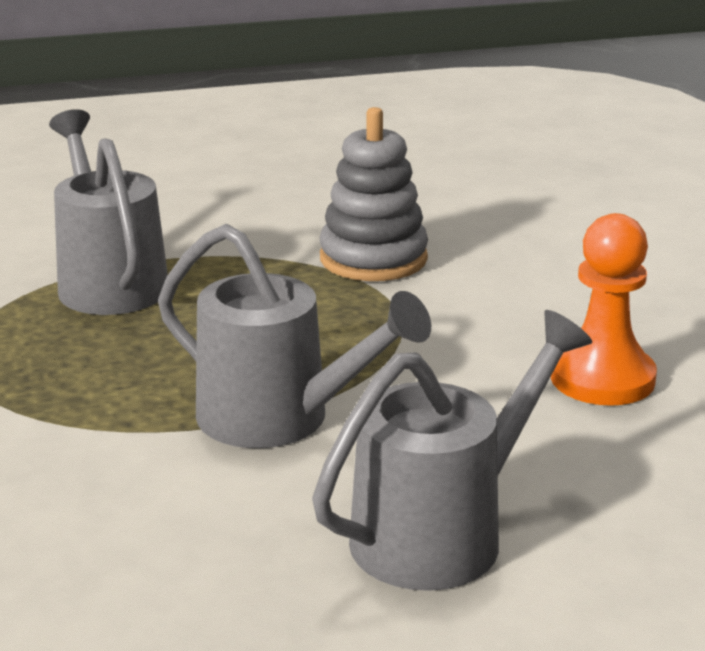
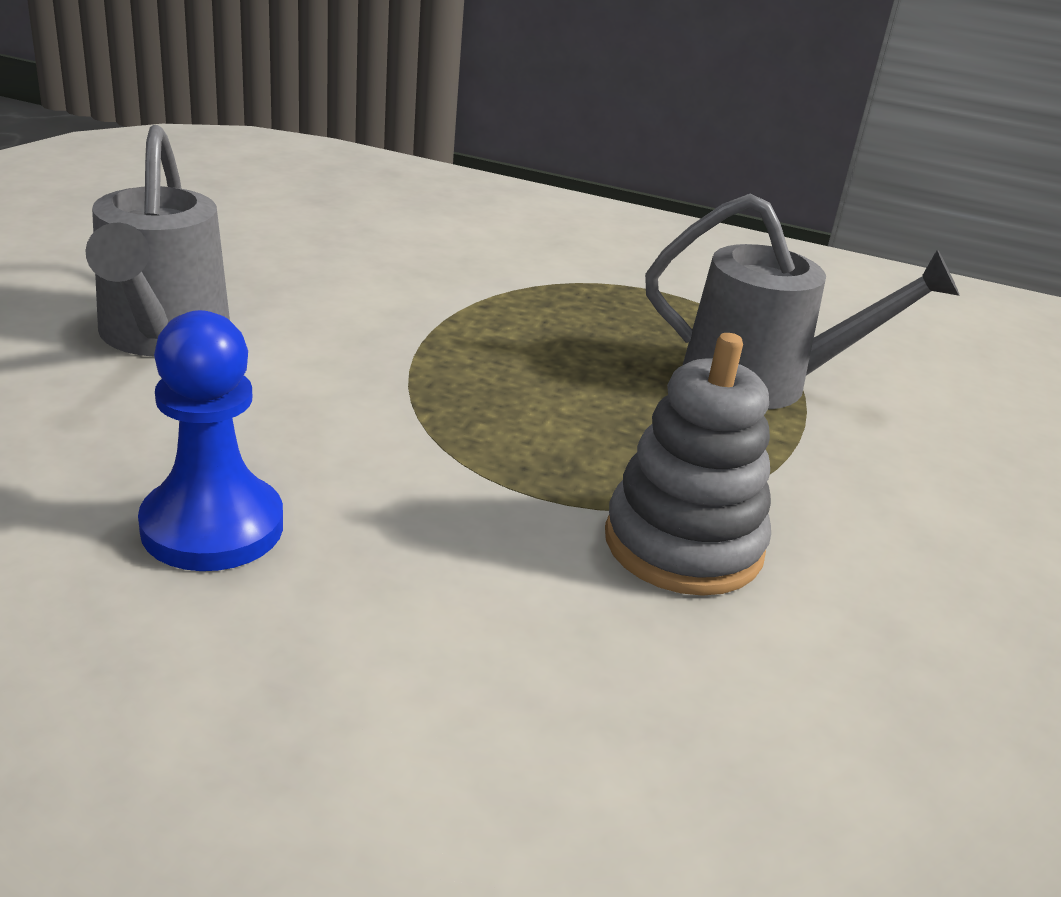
camera: 120 degrees right, 5 degrees up
(280, 419) = (403, 350): grey watering can -> none
(602, 379) = (212, 527): orange pawn -> blue pawn

